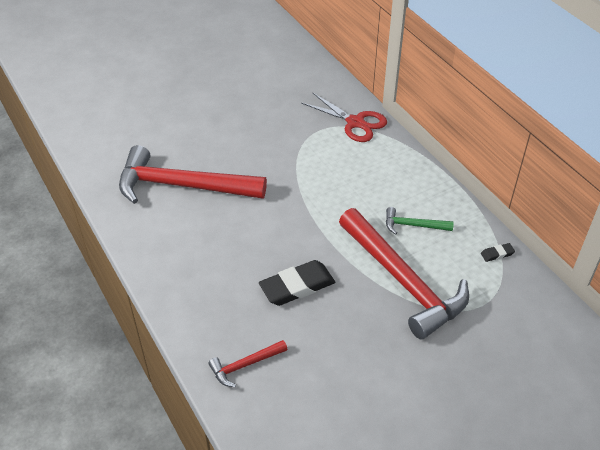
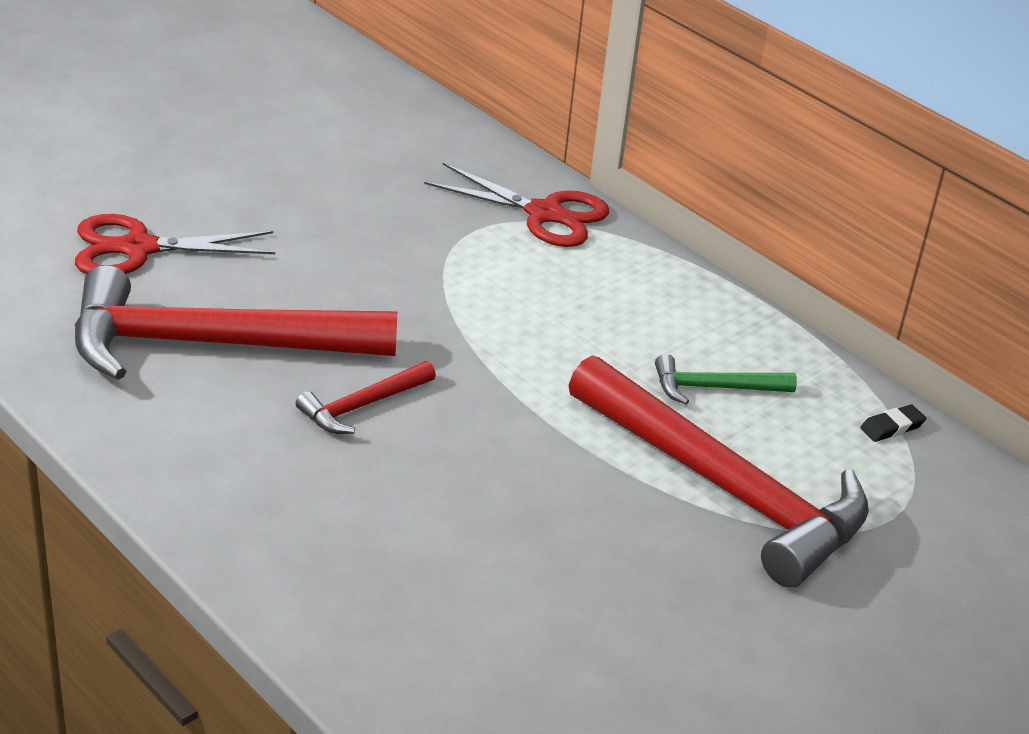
camera: 15 degrees left, 10 degrees down
(161, 132) = (138, 248): none -> red scissors
(245, 365) = (443, 670): red hammer -> red hammer (362, 406)
(297, 286) = (511, 513): black eraser -> none

